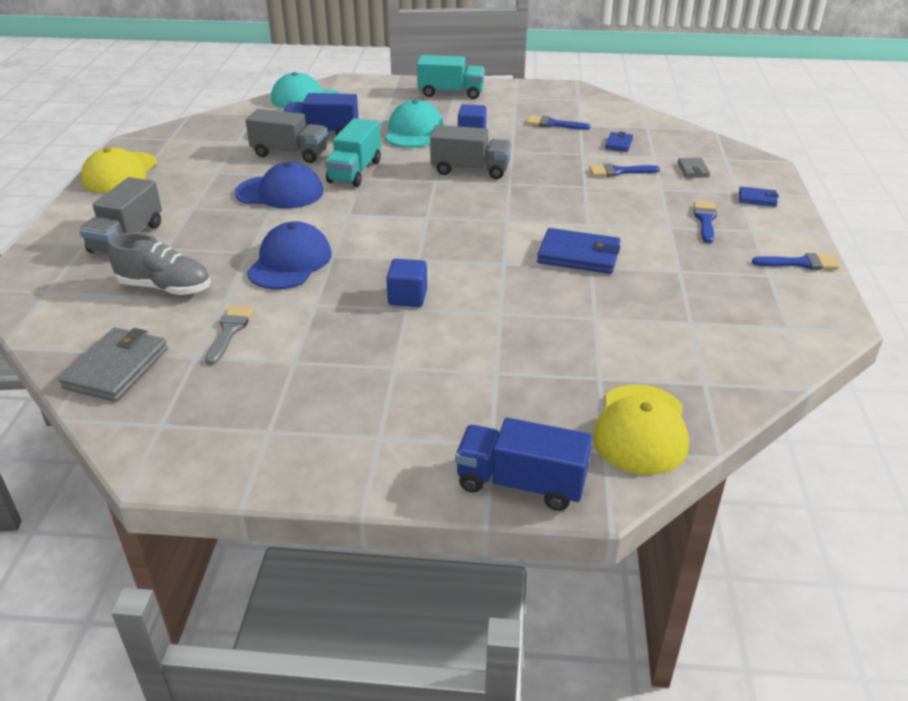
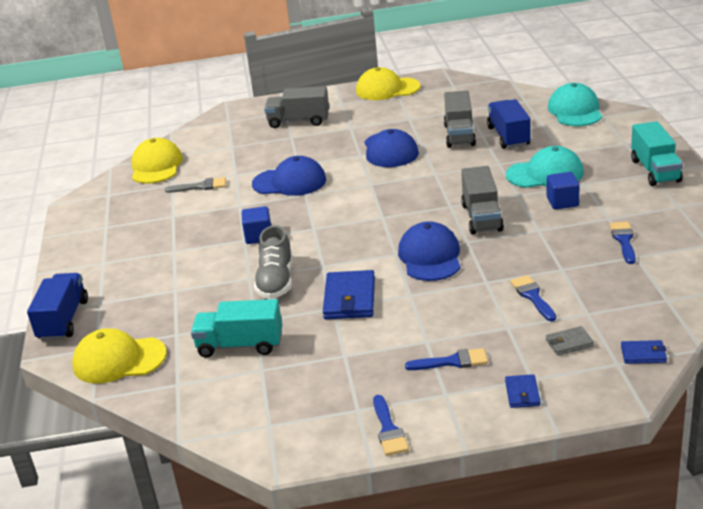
camera: 80 degrees right, 5 degrees down
(117, 368) = (156, 166): grey wallet -> yellow cap
(165, 287) = (243, 152): grey shoe -> grey shoe (276, 281)
(355, 171) = (444, 168): turquoise truck -> turquoise truck (240, 345)
(525, 204) = (430, 257): none -> blue cap
(619, 144) = (603, 287): blue wallet -> blue wallet (643, 354)

